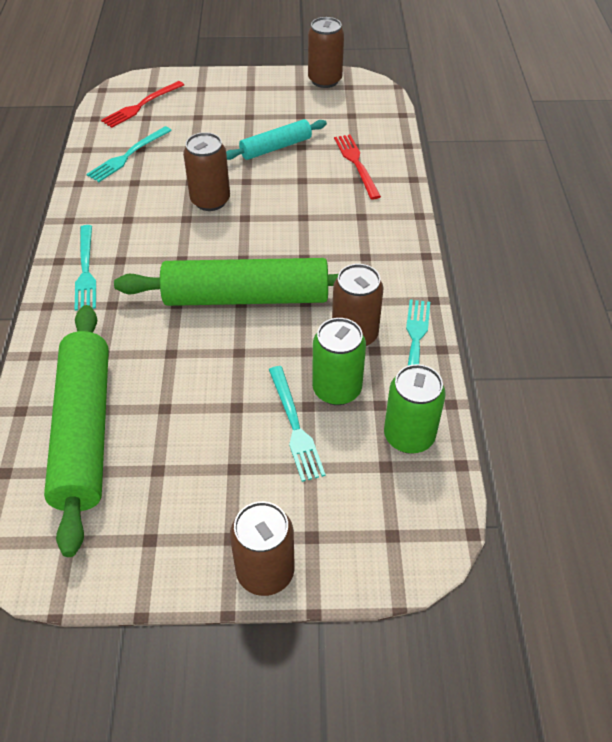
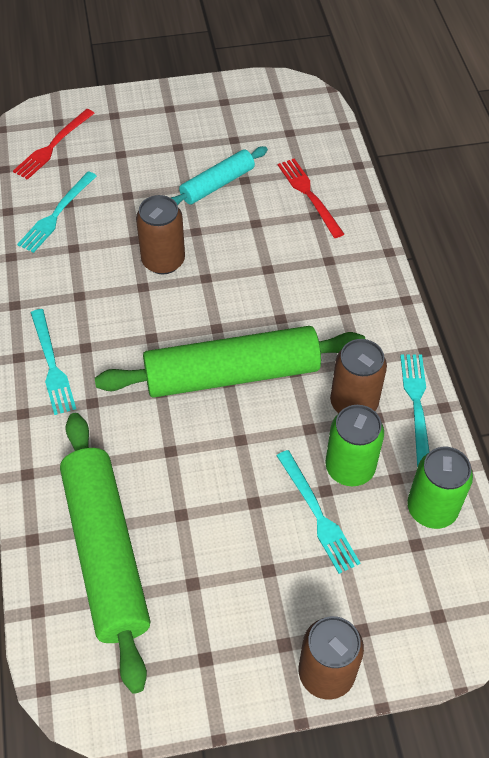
camera: 10 degrees left, 5 degrees up
(325, 80) = (250, 89): brown can -> none

